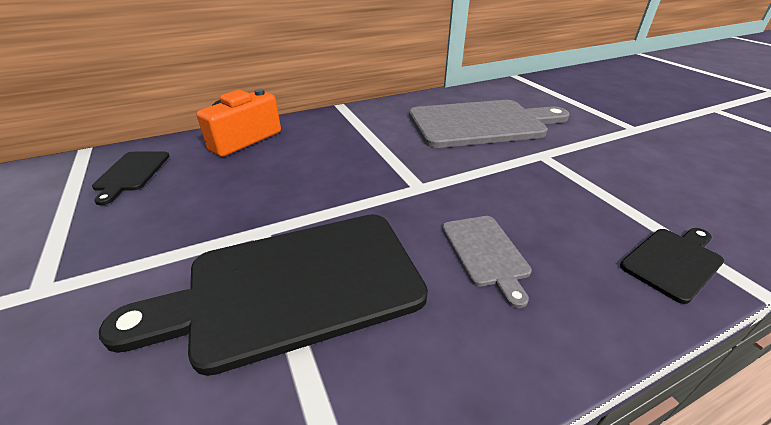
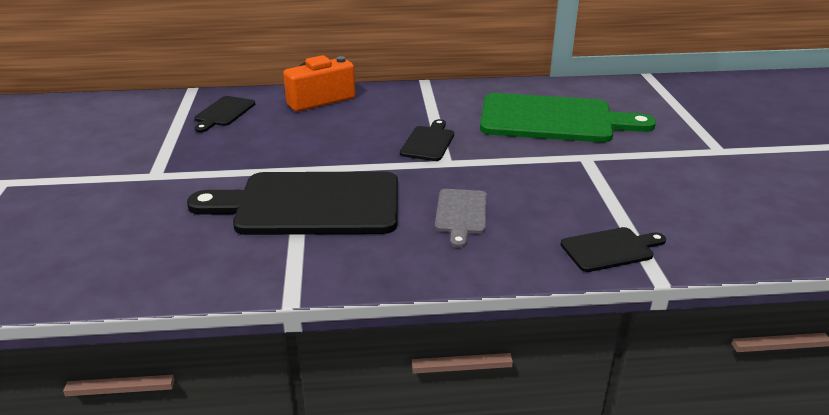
camera: 20 degrees right, 5 degrees down
(386, 167) = (428, 142): none -> black cutting board
(481, 124) = (553, 120): grey cutting board -> green cutting board

